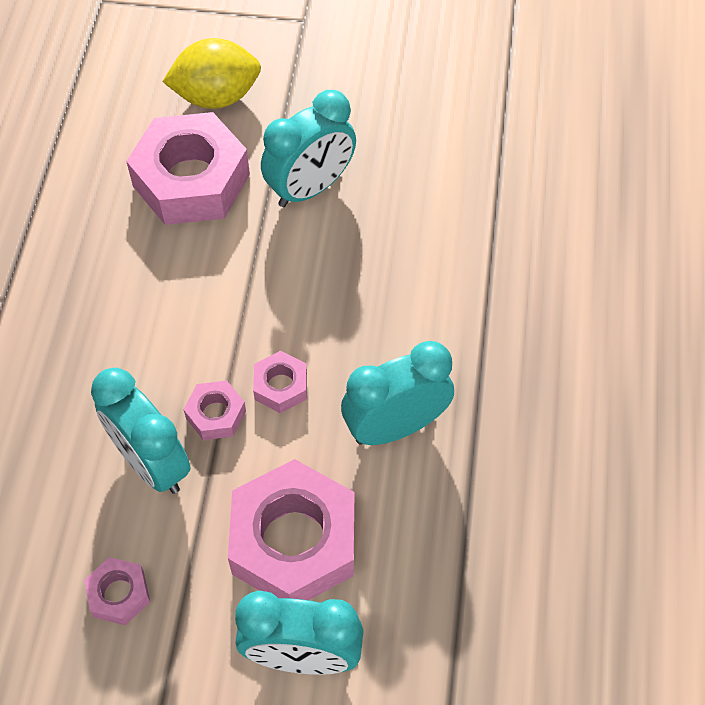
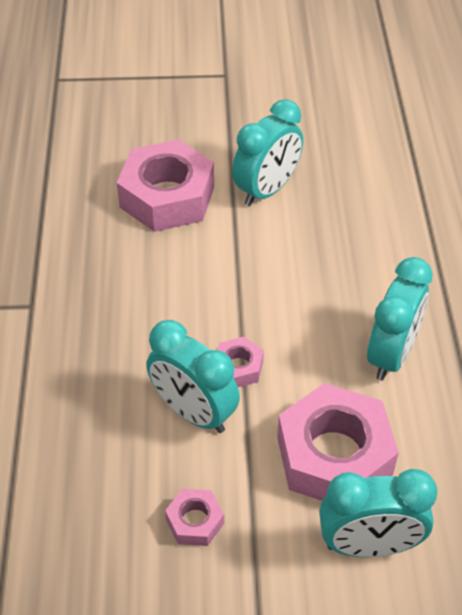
camera: 10 degrees left, 10 degrees down
(216, 96) = (170, 135): yellow lemon -> none
(281, 386) = (286, 338): pink nut -> none
(395, 426) = (391, 354): turquoise clock -> turquoise clock turned 150 degrees clockwise

